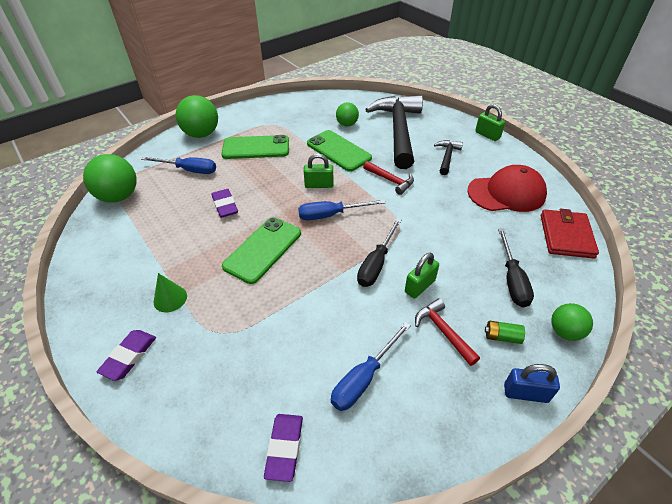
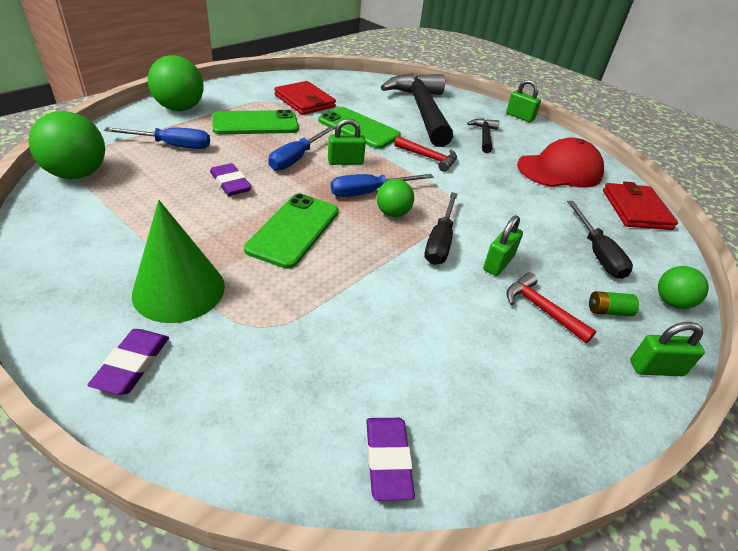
camera: 15 degrees left, 5 degrees down
(170, 298) = (179, 290): green cone -> green cone, size x1.93
(300, 124) = (305, 101): none -> red wallet
(347, 124) = (361, 103): green ball -> green ball (393, 213)
(364, 378) = (465, 367): blue screwdriver -> blue screwdriver (297, 158)
(525, 393) = (656, 368): blue padlock -> green padlock

